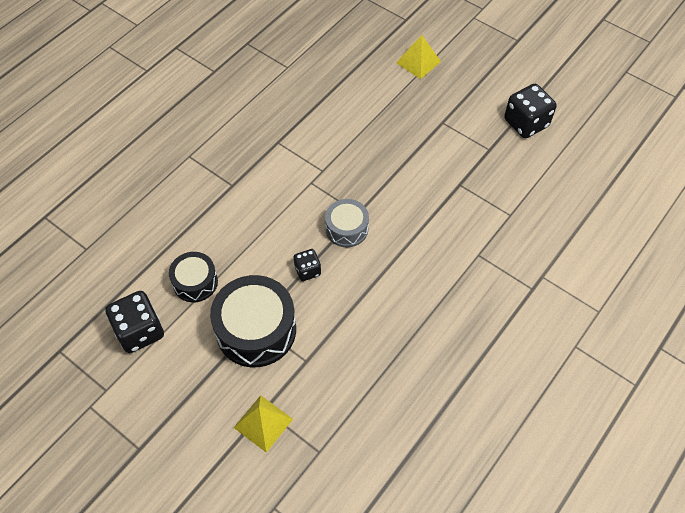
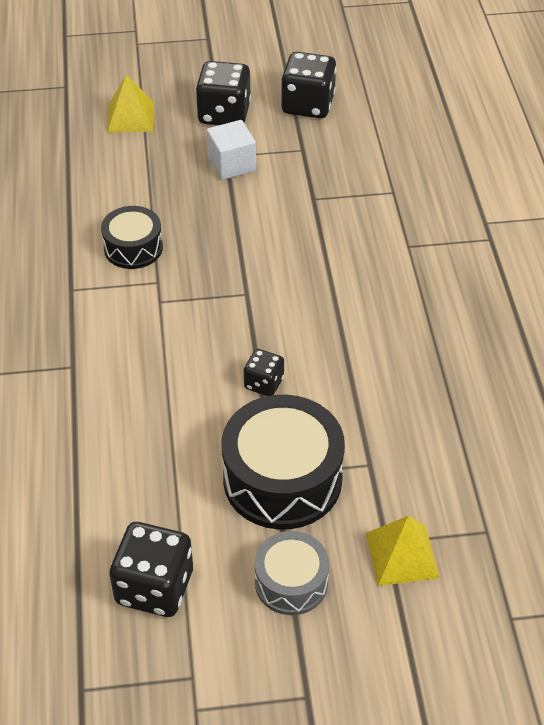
camera: 45 degrees left, 10 degrees down
(195, 282) = (155, 489): black drum -> black drum (133, 248)
(346, 229) = (254, 316): grey drum -> grey drum (291, 582)
(439, 130) = (232, 164): none -> white cube
(471, 95) = (224, 114): none -> black dice

